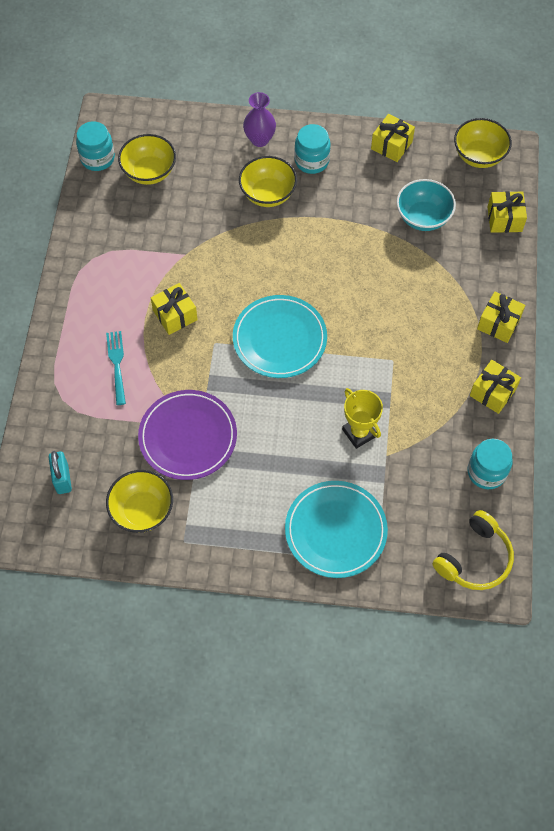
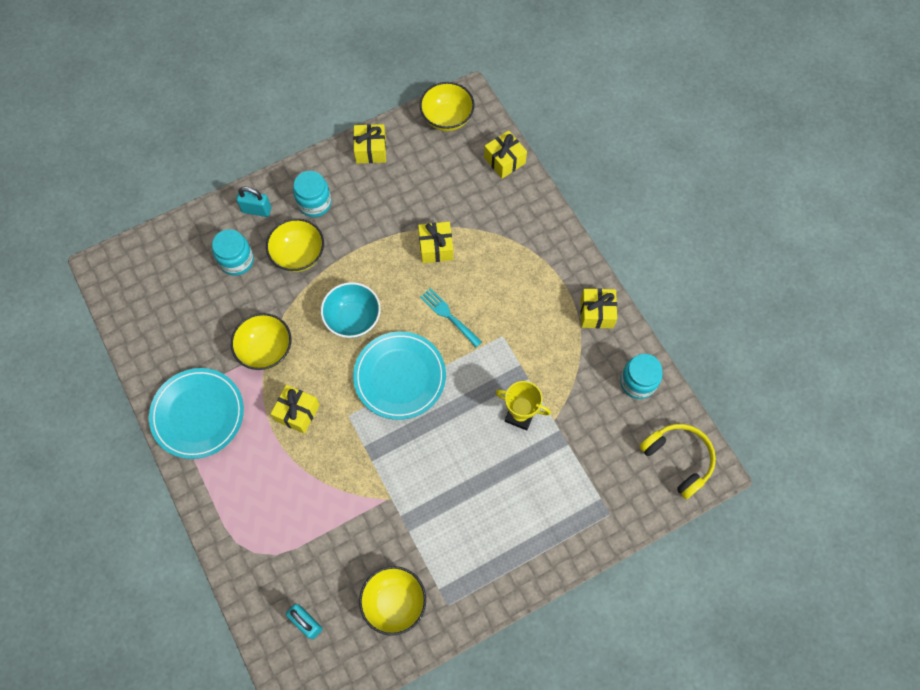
camera: 35 degrees left, 5 degrees up
(97, 158) = (124, 313): turquoise jar -> turquoise jar (236, 260)
(117, 364) = (279, 489): turquoise fork -> turquoise fork (449, 316)
(149, 172) = (180, 297): yellow bowl -> yellow bowl (266, 350)
(188, 437) = (385, 512): purple plate -> none
(259, 139) = (256, 210): purple vase -> turquoise padlock
(335, 531) = (560, 510): turquoise plate -> turquoise plate (198, 414)
(423, 217) = (440, 198): turquoise bowl -> turquoise bowl (353, 319)
(474, 558) = (678, 459): yellow headphones -> yellow headphones turned 45 degrees counterclockwise
(498, 323) = (561, 252): yellow gift -> yellow gift (436, 247)

